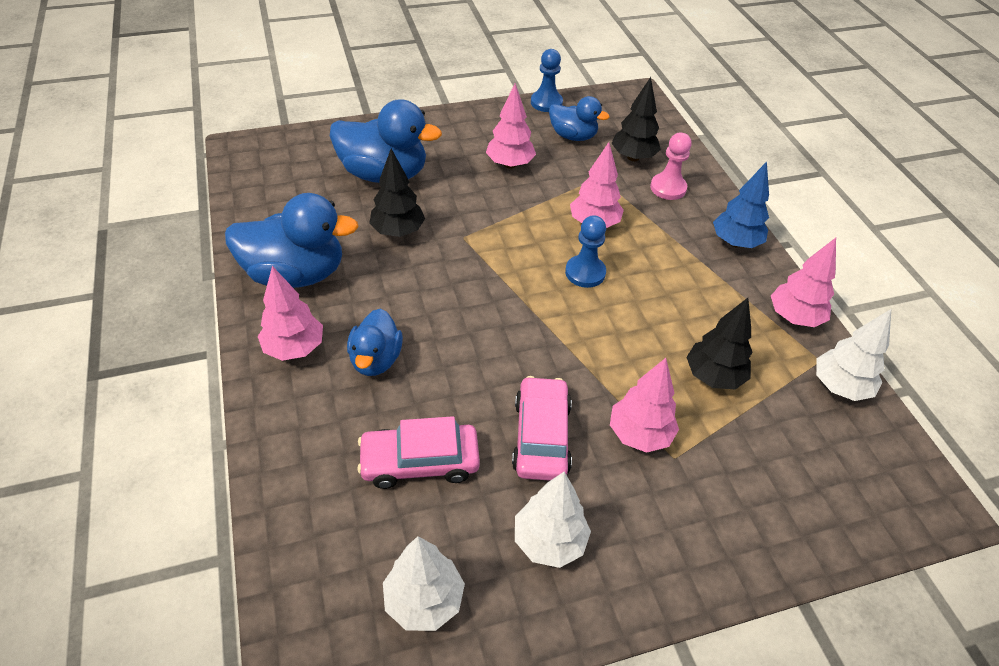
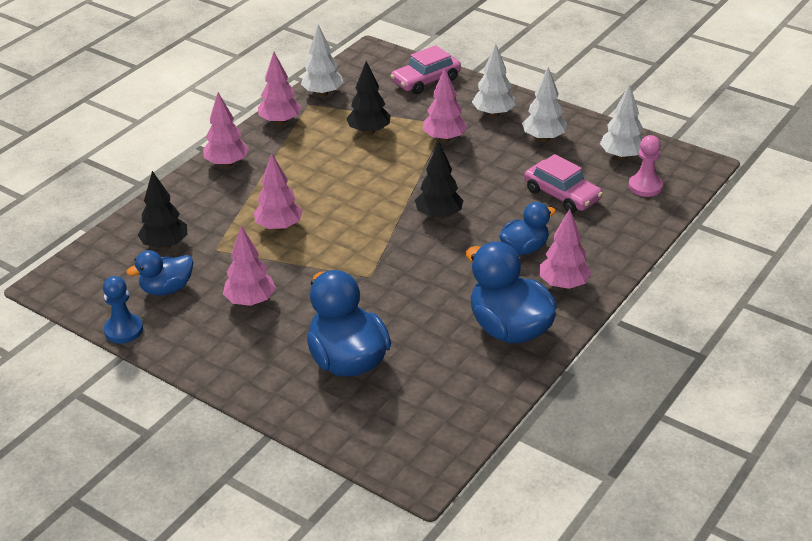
camera: 125 degrees left, 10 degrees down
(398, 231) = (404, 310): black tree -> black tree (439, 216)
(541, 436) = (490, 166): pink car -> pink car (426, 80)
(573, 136) = (167, 289): blue duck -> blue duck turned 105 degrees counterclockwise
(585, 273) = (338, 208): blue pawn -> none
(656, 529) = (493, 114): none -> white tree
(668, 188) = (191, 213): pink pawn -> pink pawn (645, 186)
(735, 242) = (227, 164): blue tree -> pink tree

